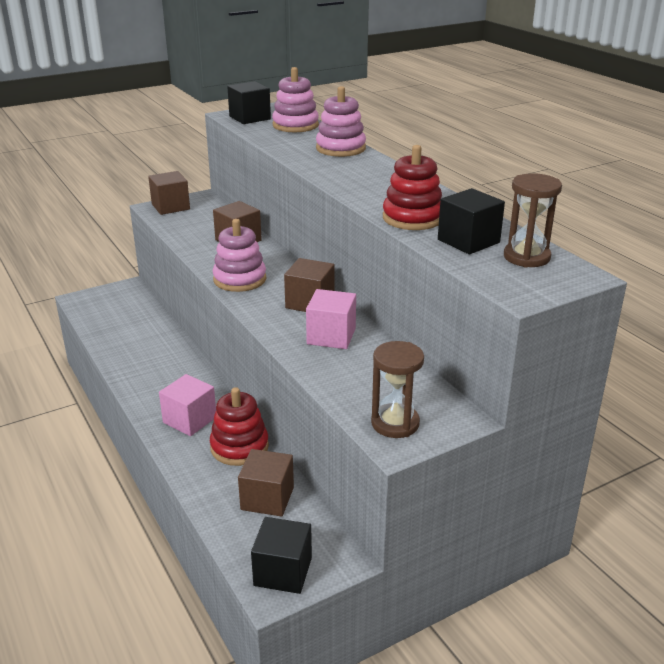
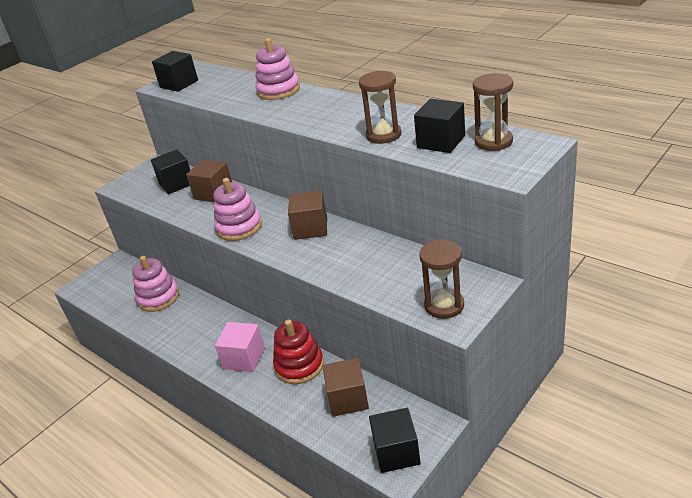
camera: 15 degrees left, 5 degrees up
(170, 207) = (133, 181): brown cube -> none
(209, 221) = (176, 183): none -> black cube
(295, 125) = (224, 80): pink stacking toy -> pink stacking toy (158, 297)
(331, 336) = (347, 251): pink cube -> none
(412, 218) = (383, 135): red stacking toy -> brown hourglass

